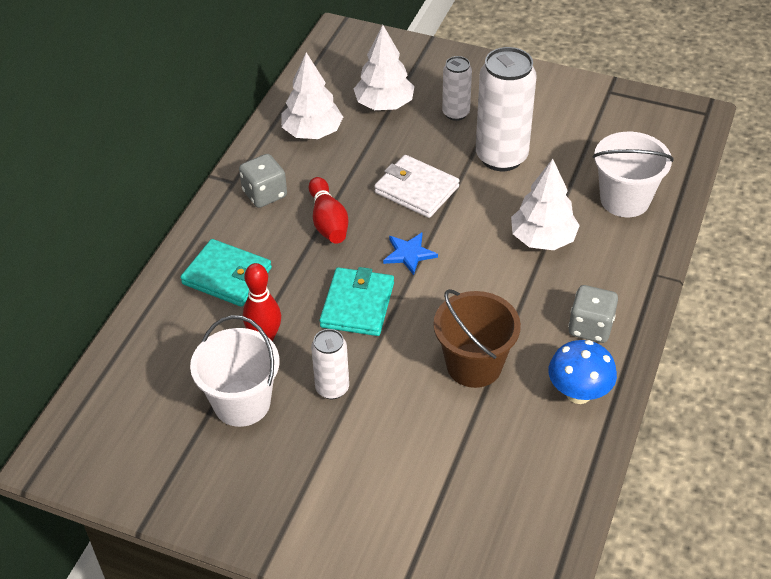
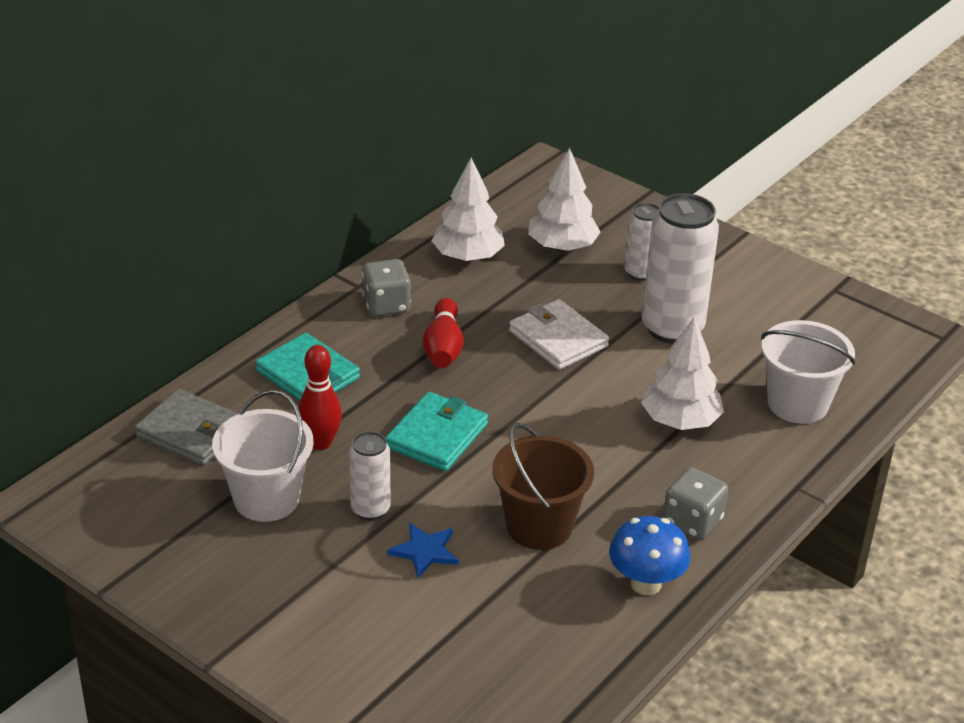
camera: 15 degrees right, 10 degrees down
(151, 357) = (191, 432): none -> grey wallet
(409, 254) = (518, 400): blue star -> blue star (425, 551)

